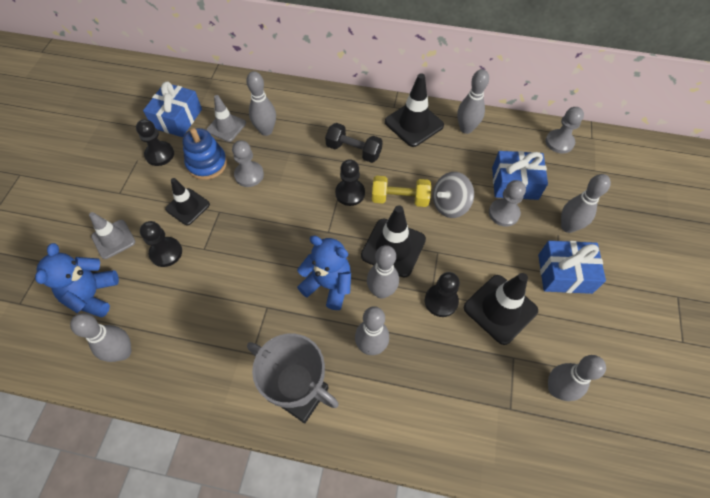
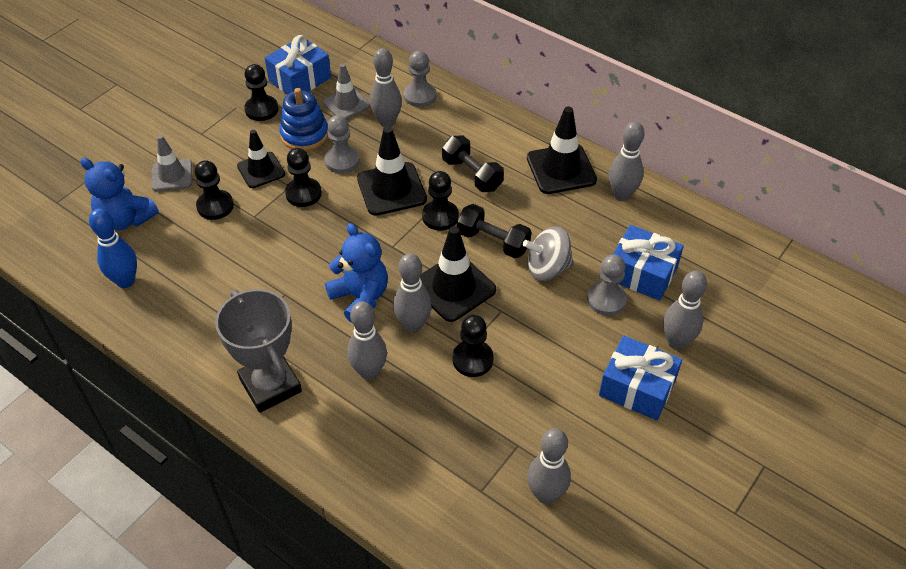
camera: 25 degrees right, 10 degrees down
(93, 295) = (125, 219): blue teddy bear -> blue teddy bear turned 90 degrees counterclockwise
(123, 352) = (125, 281): grey bowling pin -> blue bowling pin
(234, 214) = (303, 193): none -> black pawn
(400, 199) = (493, 242): yellow dumbbell -> black dumbbell
(500, 309) = (535, 393): black traffic cone -> black traffic cone (391, 189)
(559, 142) = (731, 249): grey pawn -> grey pawn (420, 96)

